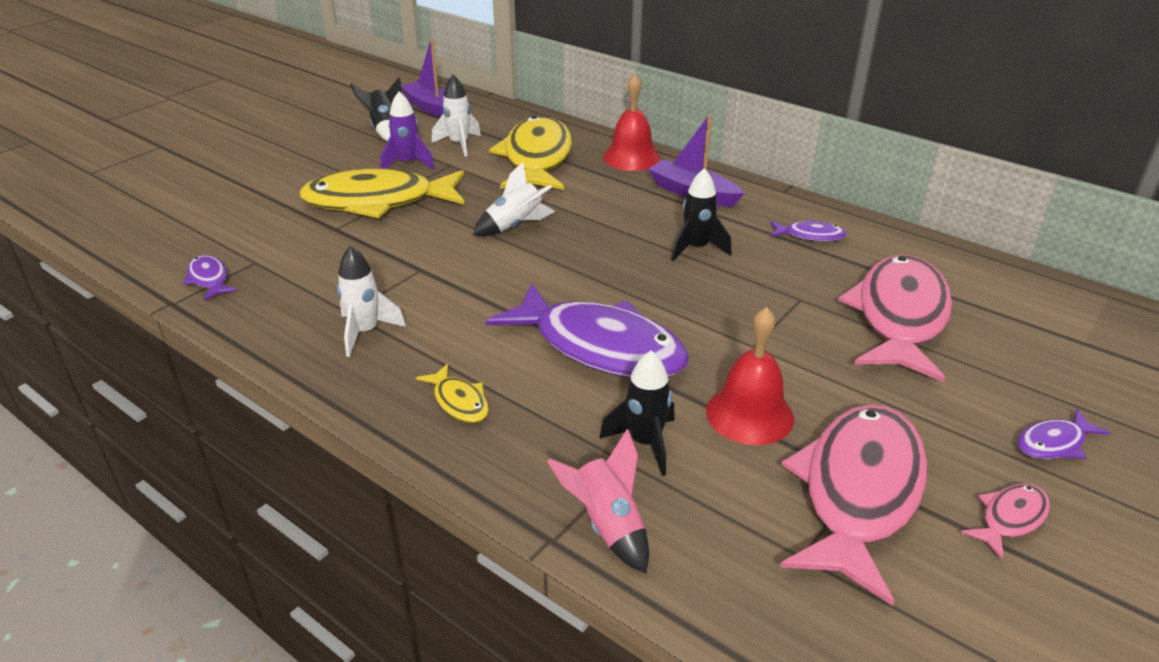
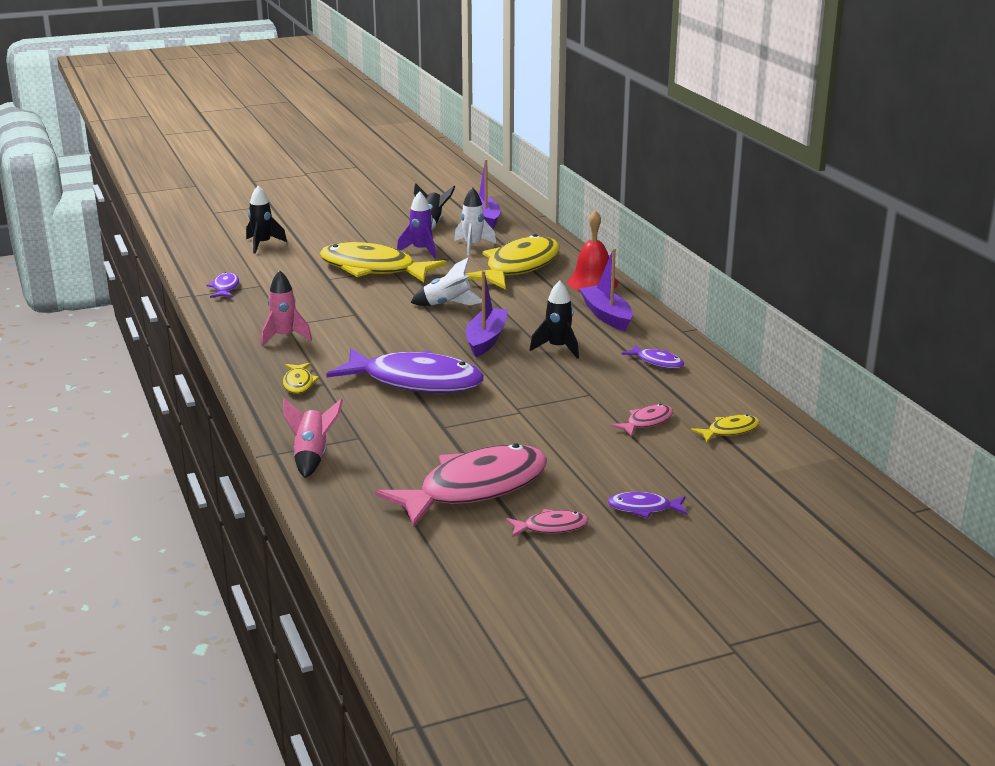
camera: 30 degrees right, 10 degrees down
(365, 332) = (284, 337): white rocket -> pink rocket
(600, 347) = (416, 382): purple fish -> purple fish turned 45 degrees counterclockwise
(610, 260) = (486, 339): none -> purple boat
(645, 443) = (380, 431): black rocket -> black rocket (262, 244)
(749, 414) = (462, 438): red bell -> none
(899, 317) = (646, 422): pink fish -> pink fish, size x0.43
(983, 300) = (729, 431): none -> yellow fish

